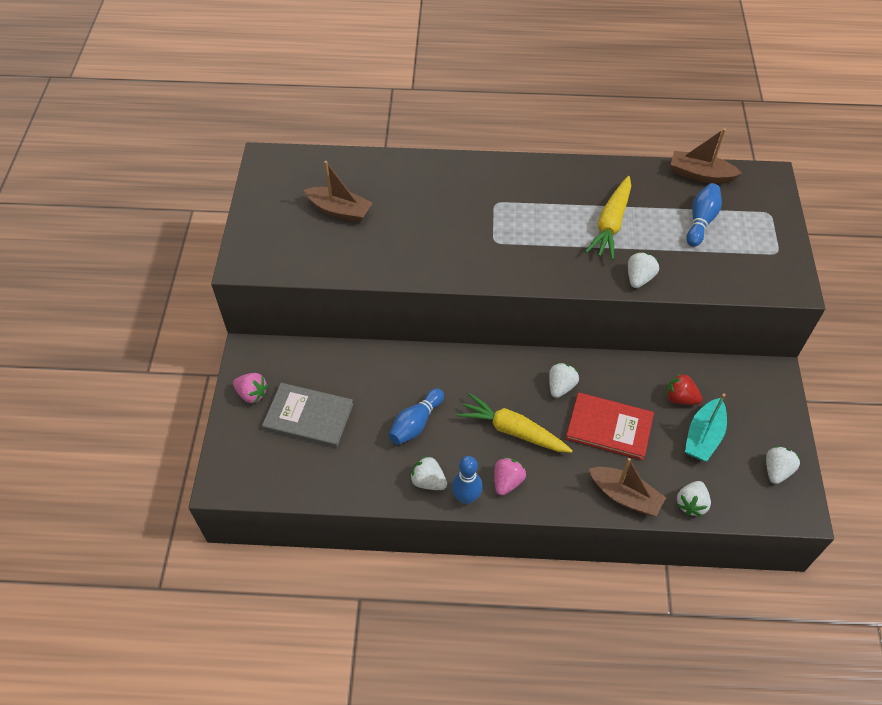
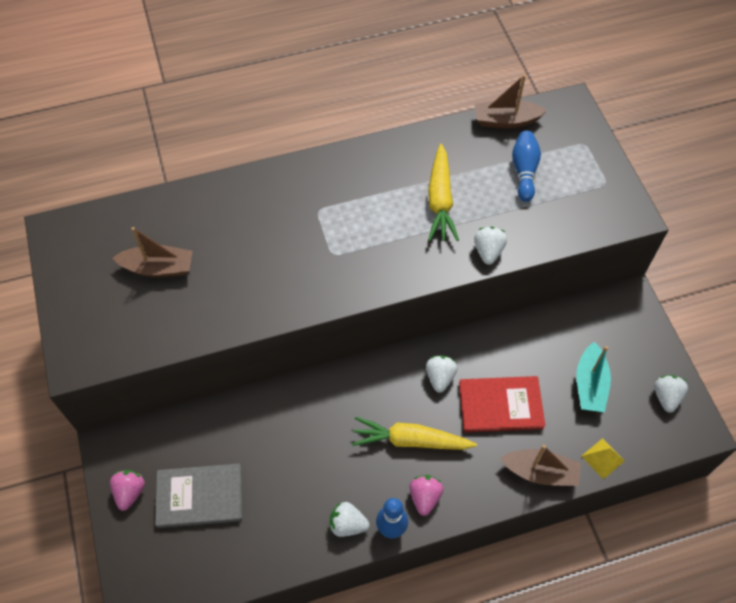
camera: 20 degrees left, 5 degrees up
(252, 394) = (130, 492): pink strawberry -> pink strawberry turned 90 degrees counterclockwise
(416, 423) = (312, 466): blue bowling pin -> none
(680, 398) = (555, 352): red strawberry -> none
(691, 504) = (602, 458): white strawberry -> yellow pyramid

